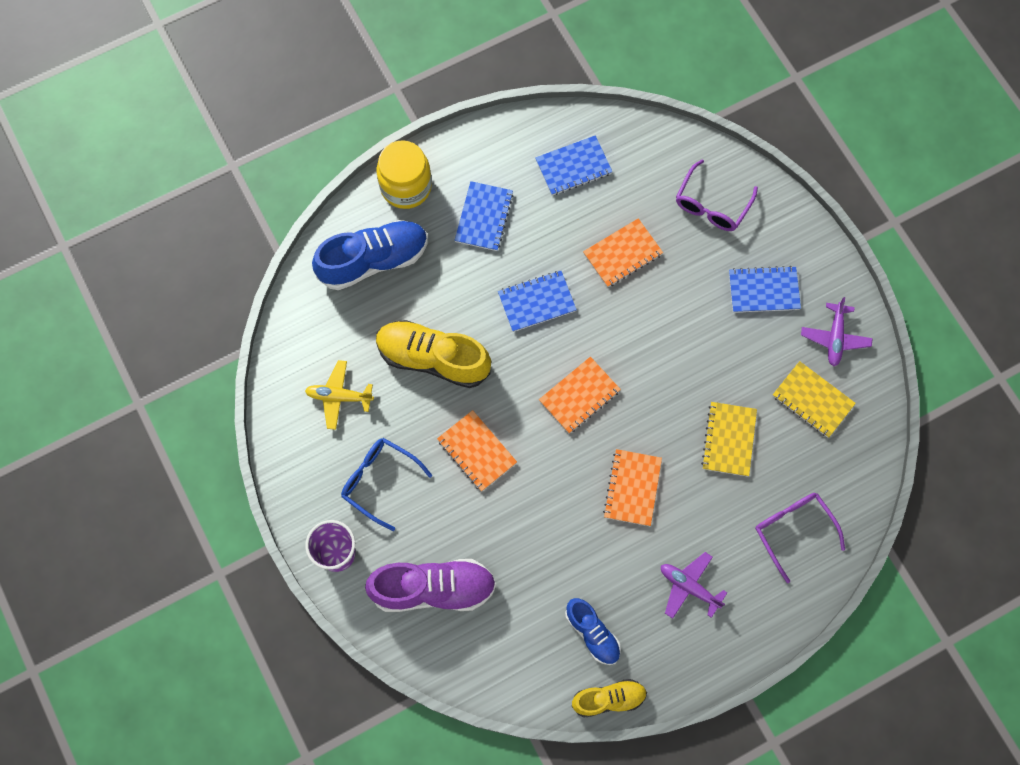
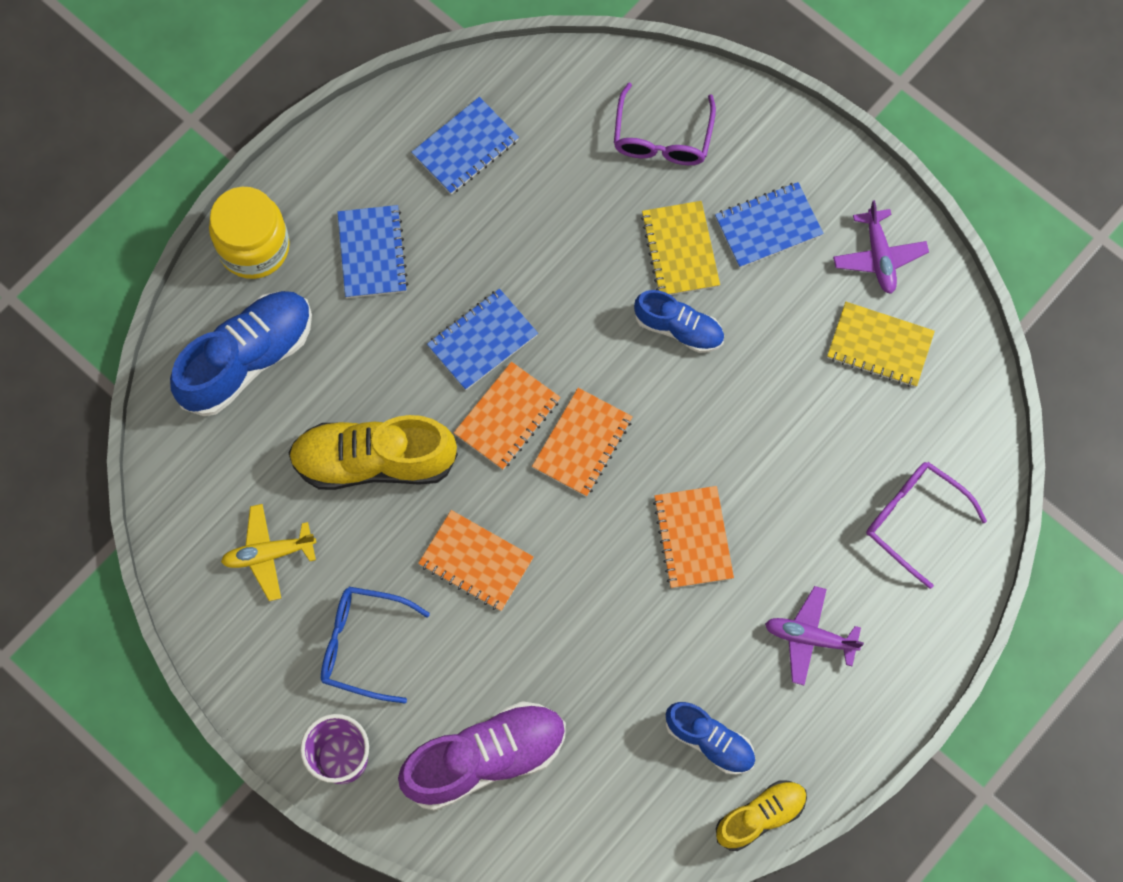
camera: 20 degrees left, 0 degrees up
(622, 254) = (570, 240): orange notebook -> orange notebook (507, 417)
(675, 340) = (678, 328): none -> blue shoe
(729, 439) = (793, 433): yellow notebook -> yellow notebook (680, 250)

